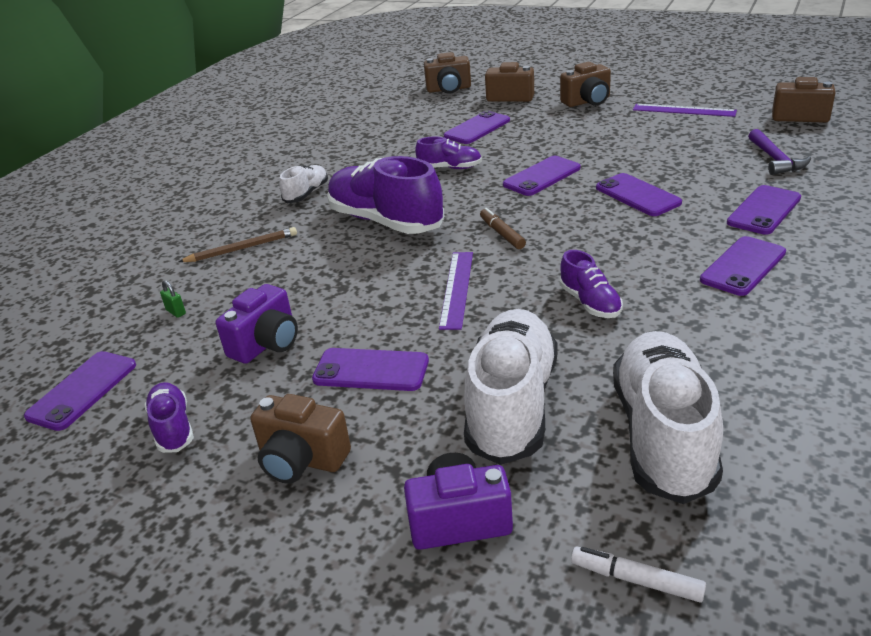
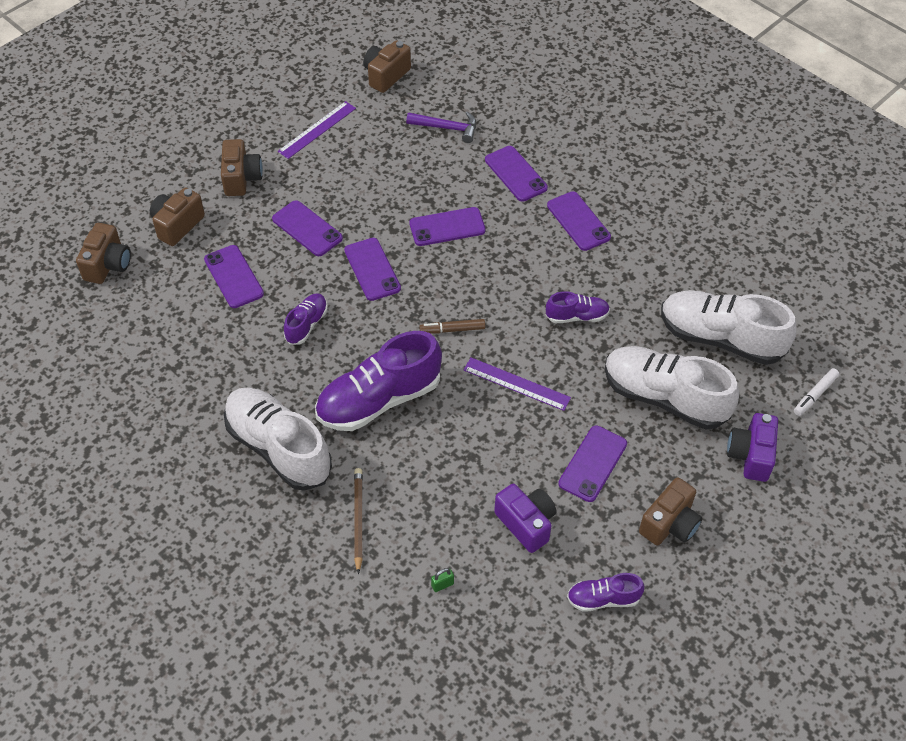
camera: 75 degrees left, 20 degrees up
(82, 390) = (526, 662): purple phone -> purple phone (307, 229)
(306, 194) = (278, 448): white shoe -> white shoe, size x2.01

